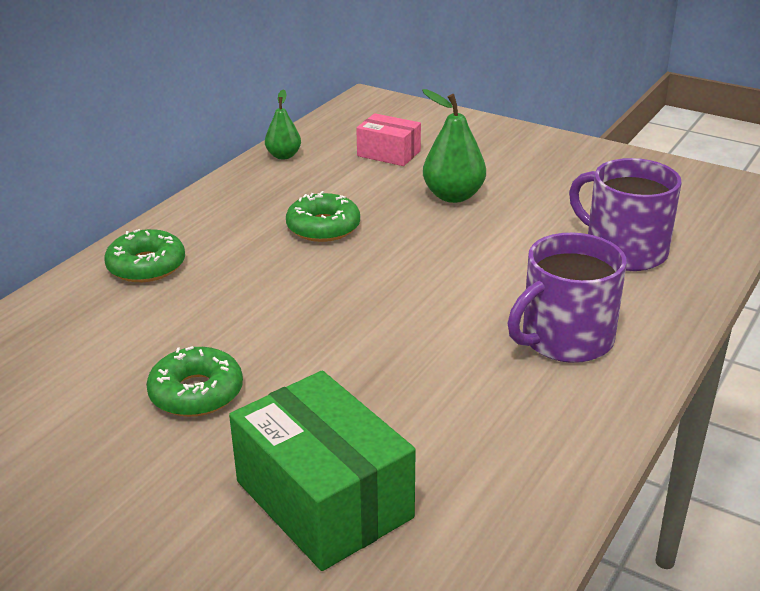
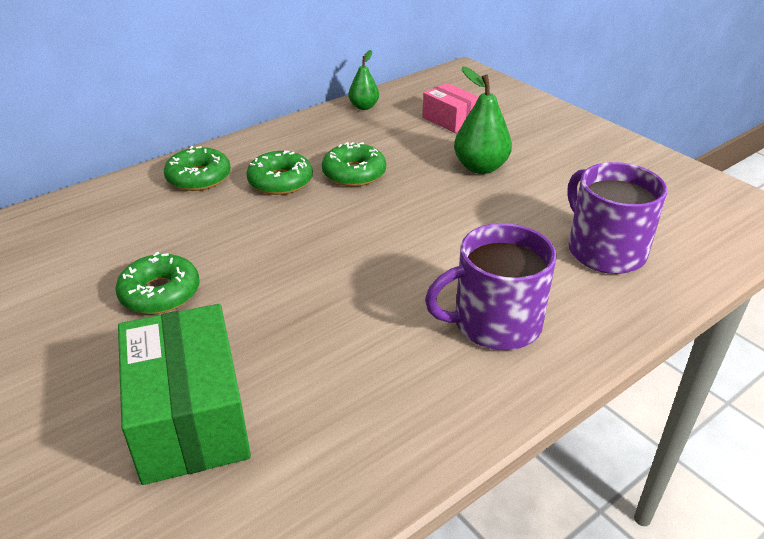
camera: 20 degrees right, 5 degrees up
(246, 251) = (280, 181): none -> green donut

